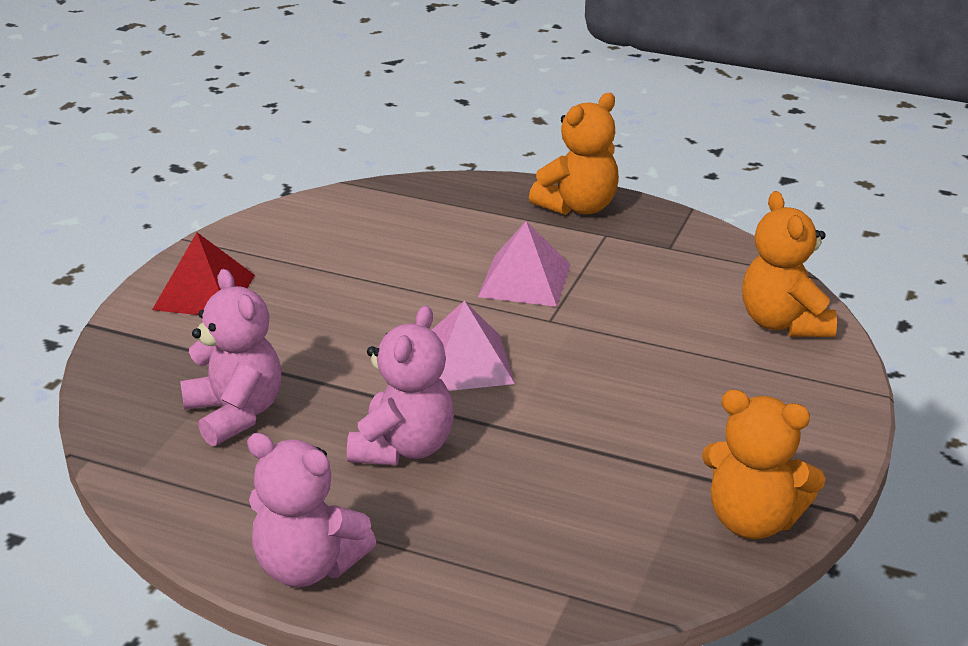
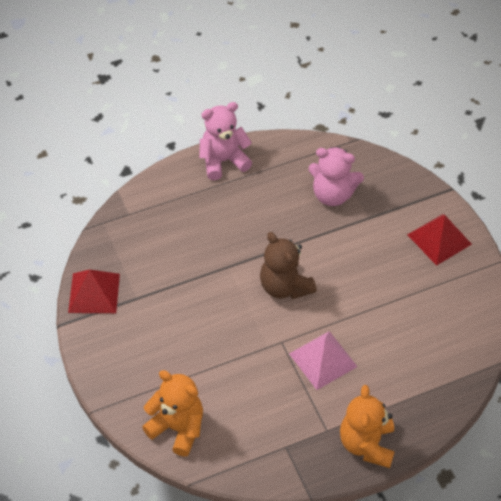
camera: 135 degrees right, 20 degrees up
(403, 447) = (254, 227): pink teddy bear -> none
(465, 363) = (285, 287): pink pyramid -> brown teddy bear
(753, 520) = (94, 293): orange teddy bear -> red pyramid

